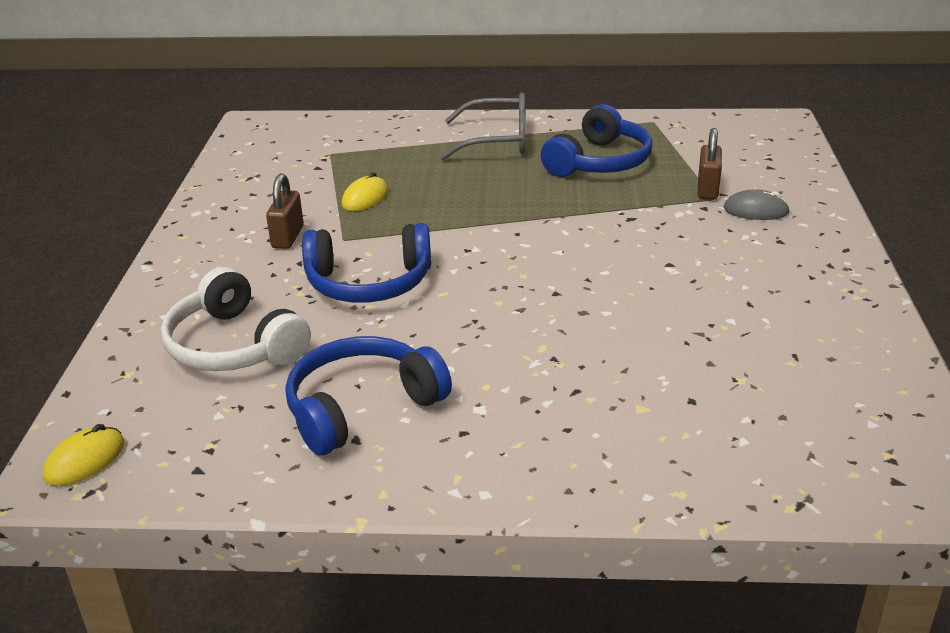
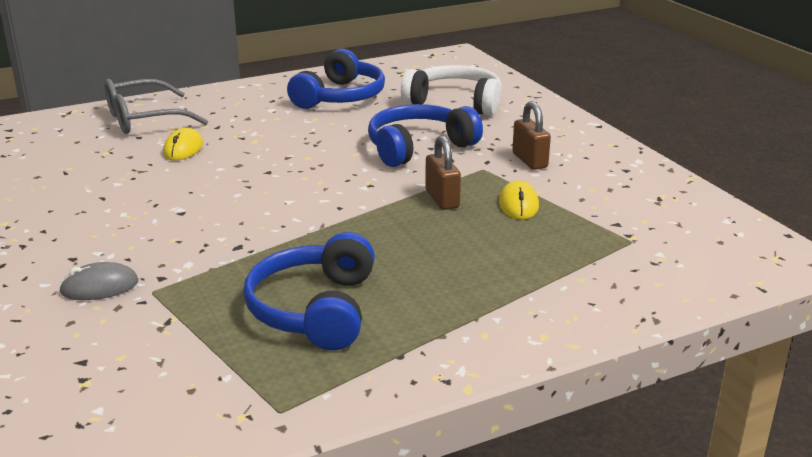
camera: 150 degrees right, 5 degrees down
(85, 460) = (452, 59): yellow mouse -> yellow mouse (183, 149)
(497, 141) = (470, 309): grey glasses -> grey glasses (144, 119)
(707, 189) = (162, 302): brown padlock -> brown padlock (442, 199)

